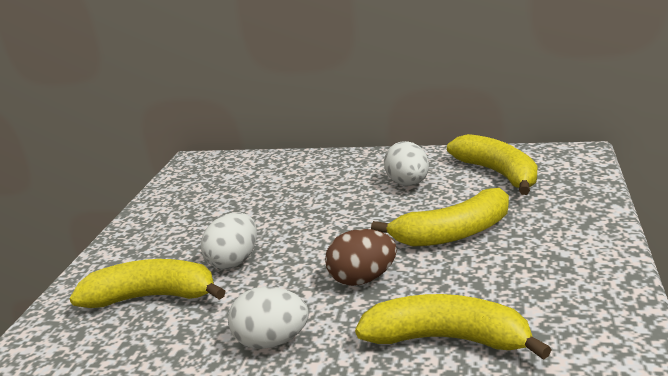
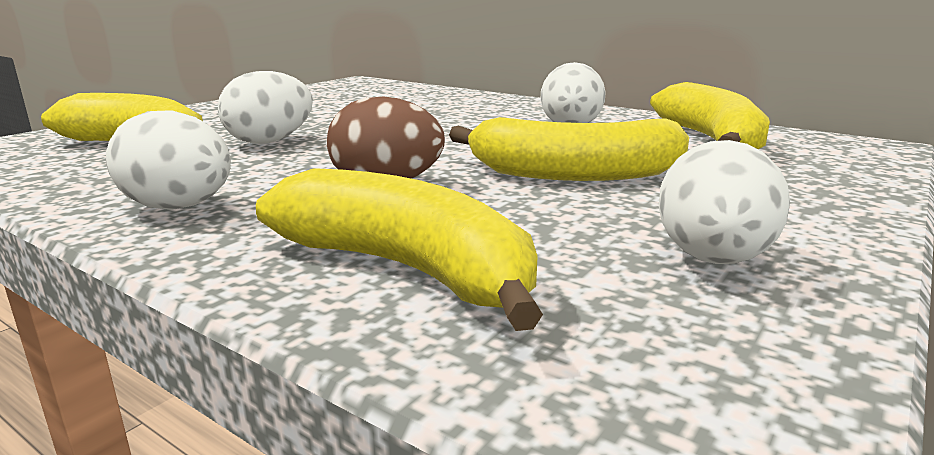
camera: 20 degrees right, 5 degrees down
(568, 281) = (713, 259): none -> white egg

